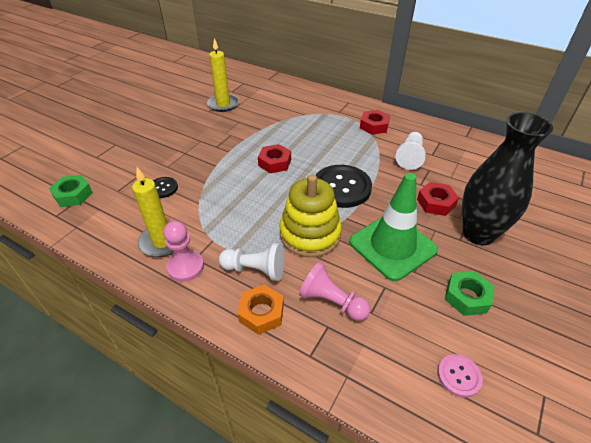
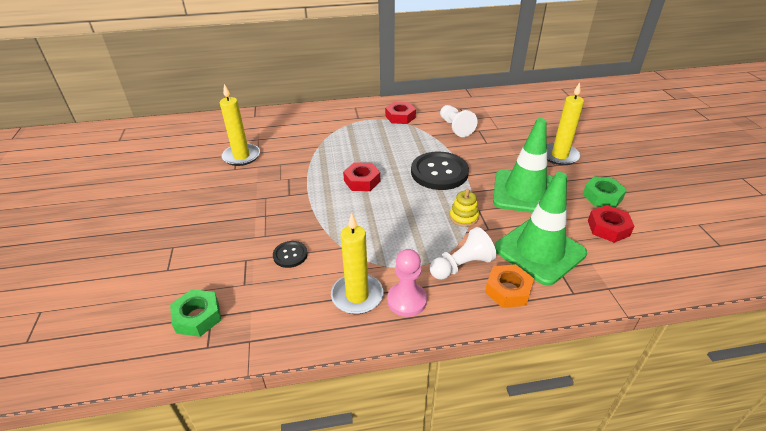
camera: 40 degrees left, 5 degrees down
(310, 234) = (463, 217): yellow stacking toy -> yellow stacking toy, size x0.48
(332, 302) = (539, 251): pink pawn -> green traffic cone
(436, 203) = (512, 150): red nut -> red nut (608, 228)
(459, 376) = (655, 243): pink button -> none
(478, 234) = (559, 156): black vase -> yellow candle

